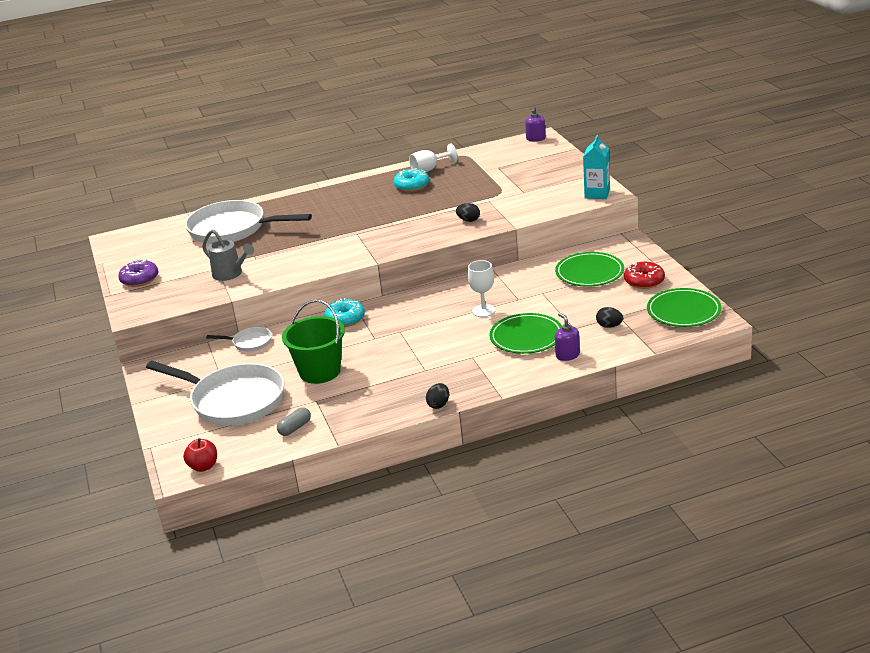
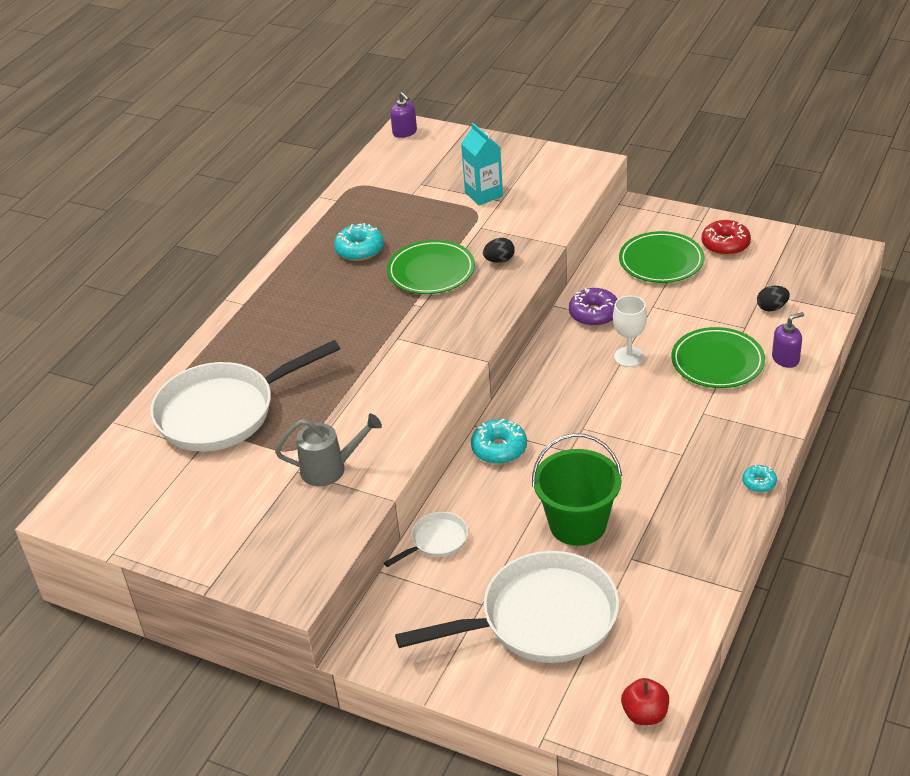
camera: 45 degrees left, 10 degrees up
(140, 279) = (215, 543): purple donut -> purple donut (594, 314)
(295, 428) = (664, 603): grey capsule -> none
(429, 169) = (345, 220): white goblet -> none
(438, 404) = (759, 483): black egg -> turquoise donut
(567, 355) = (785, 359): purple soap dispenser -> purple soap dispenser turned 135 degrees clockwise
(597, 194) = (581, 169): turquoise carton -> turquoise carton (483, 194)
(683, 311) = (808, 257): green plate -> green plate (431, 271)

